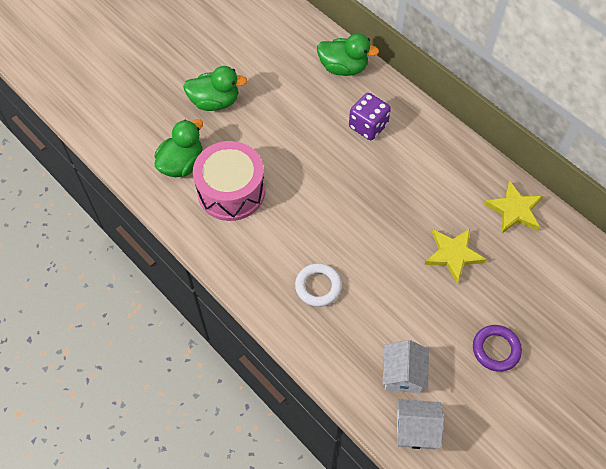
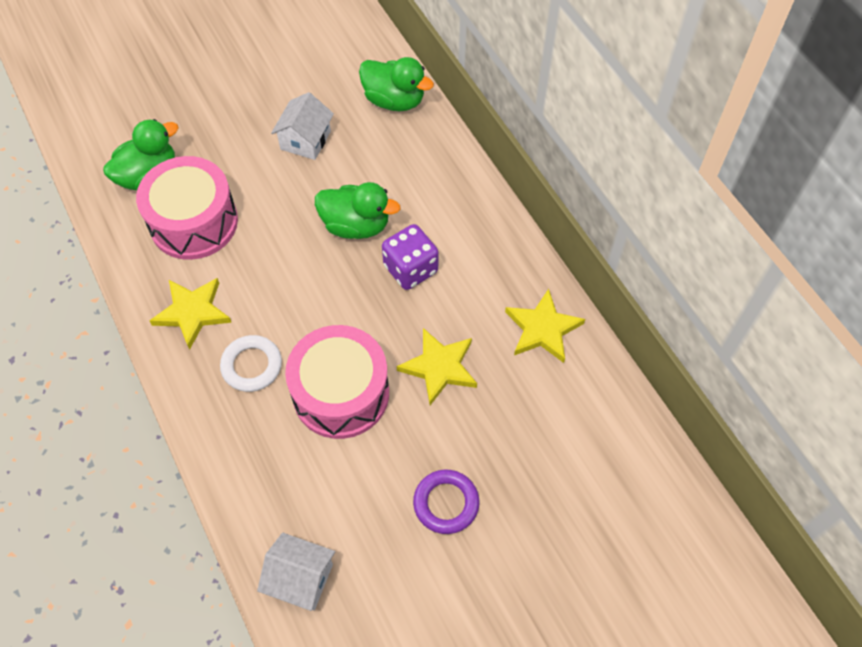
camera: 15 degrees right, 0 degrees up
(215, 102) = (219, 109): green duck -> green duck (356, 225)
(258, 258) = (192, 312): none -> yellow star
(368, 126) = (396, 180): purple dice -> purple dice (410, 269)
(391, 290) = (341, 393): none -> pink drum
(403, 374) = (313, 503): white house -> white house (305, 140)

